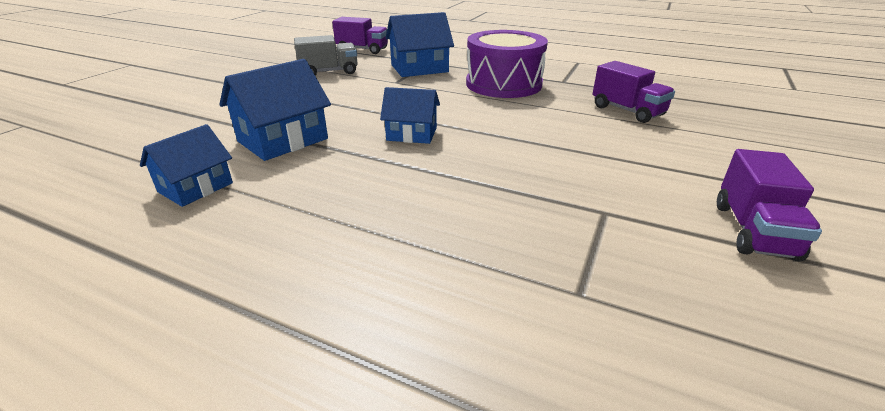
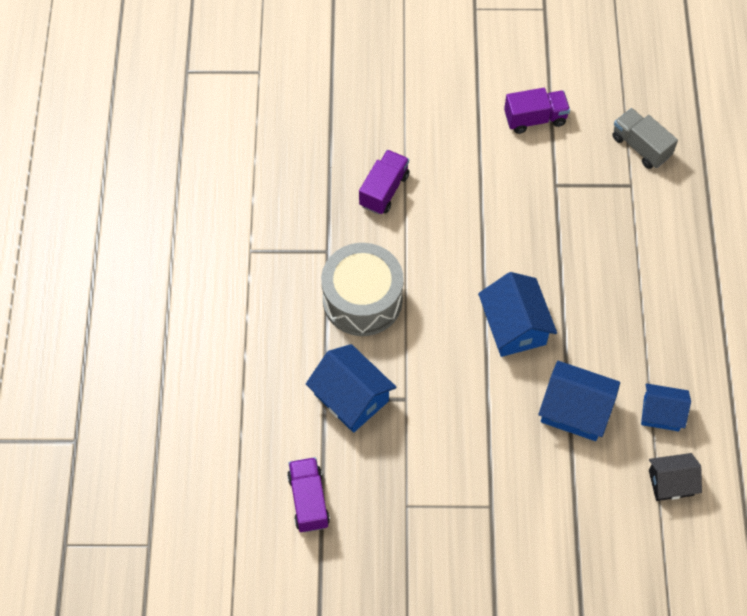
camera: 115 degrees left, 30 degrees up
(123, 168) = (671, 482): none -> black house
(329, 72) = (409, 483): grey truck -> grey truck (640, 147)
(412, 134) = (514, 326): blue house -> blue house, size x1.53
(503, 84) = (362, 300): purple drum -> grey drum

